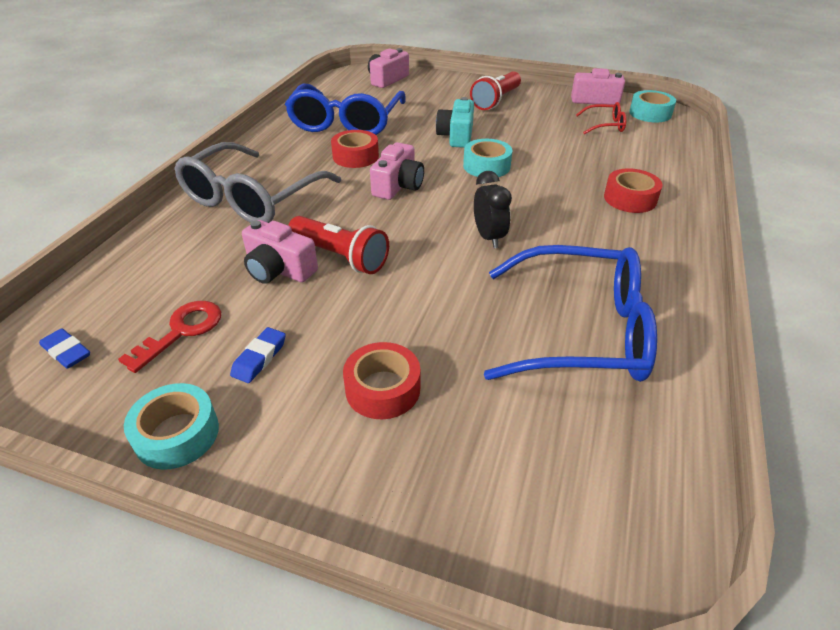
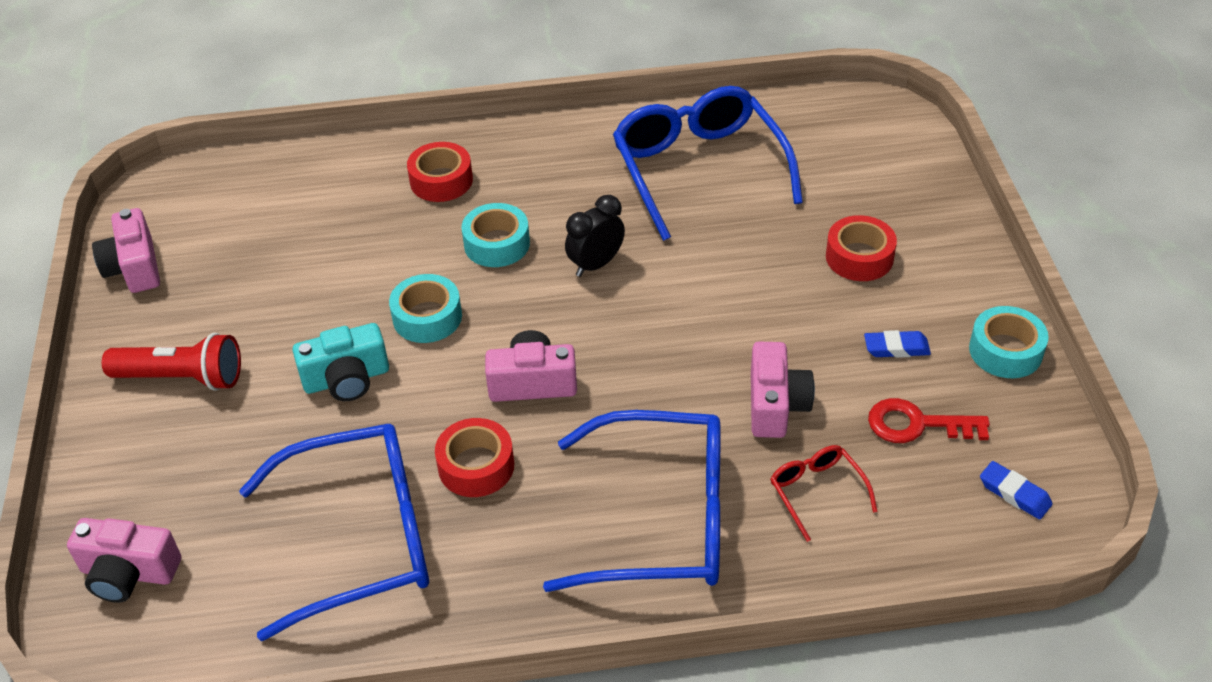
camera: 115 degrees left, 5 degrees up
(67, 352) = (1014, 493): blue eraser -> blue eraser turned 60 degrees counterclockwise
(252, 198) = (661, 519): grey glasses -> blue glasses
(341, 257) = (716, 365): red flashlight -> none
(605, 125) = (234, 237): red glasses -> red glasses (817, 492)
(650, 113) = (169, 203): turquoise tape -> turquoise tape (497, 244)

